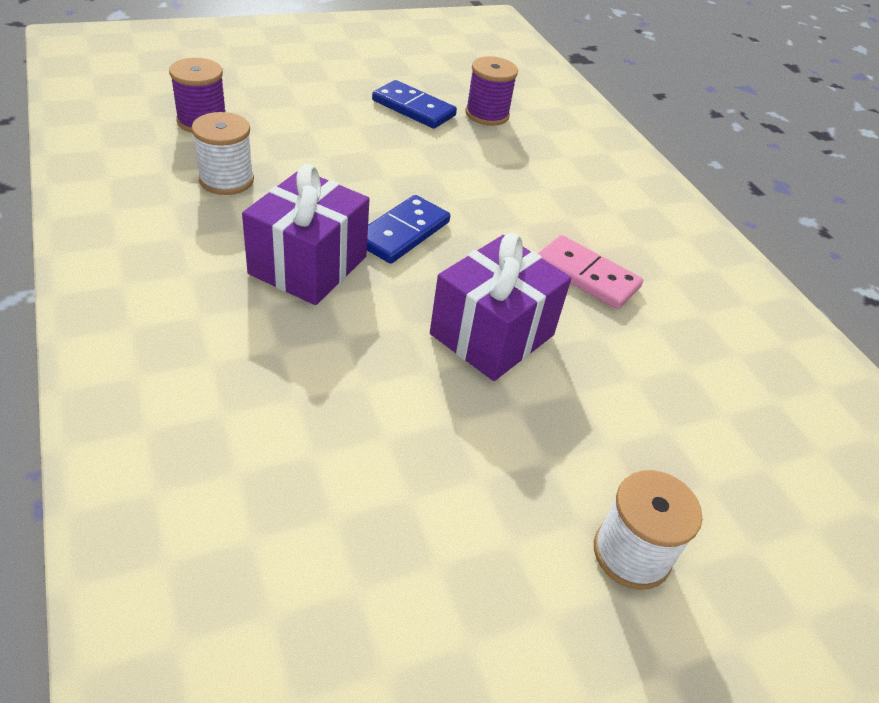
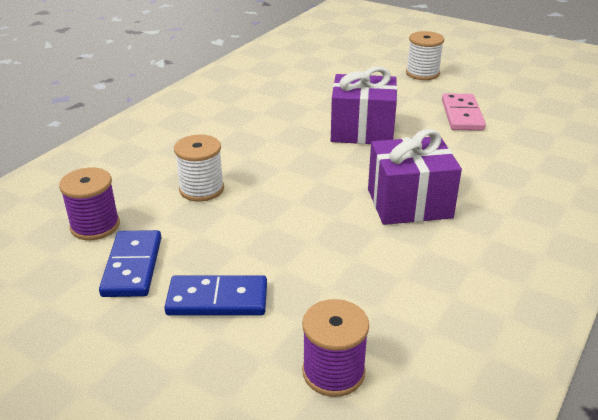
camera: 120 degrees left, 10 degrees down
(226, 180) = (388, 291): white spool -> white spool (201, 189)
(403, 233) = (323, 189): blue domino -> blue domino (217, 299)
(586, 276) = (269, 123): pink domino -> pink domino (462, 115)

